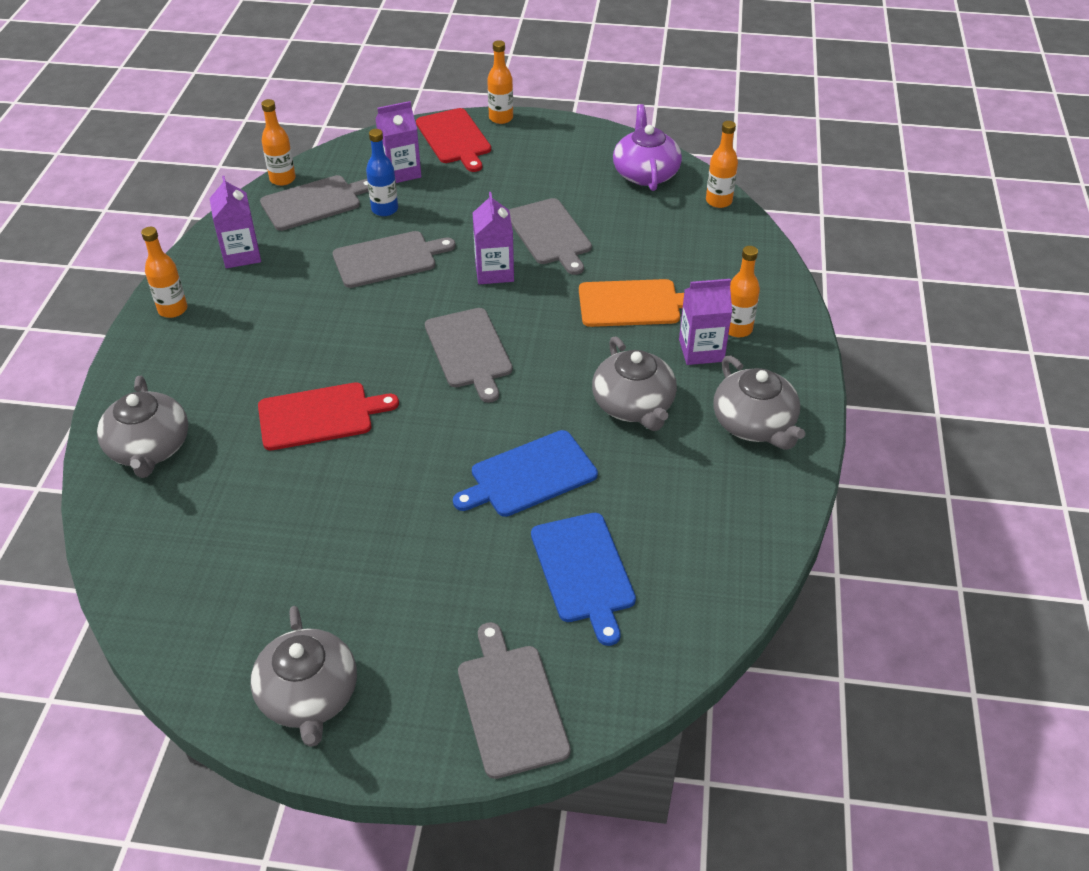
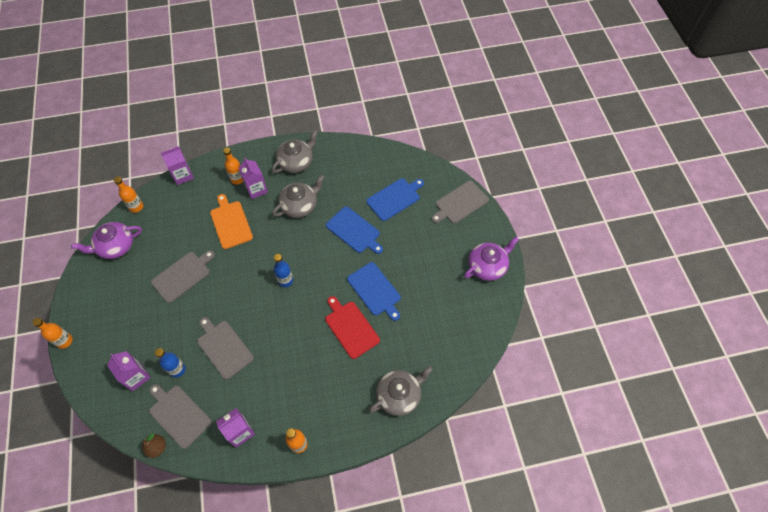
camera: 110 degrees left, 15 degrees up
(282, 179) = (157, 447): orange bottle -> brown pear
(309, 696) = (487, 266): grey teapot -> purple teapot
(373, 471) = (375, 290): none -> blue cutting board
(454, 138) = (92, 360): red cutting board -> none
(469, 351) = (285, 280): grey cutting board -> blue bottle
(494, 272) = (221, 291): purple carton -> purple carton (183, 175)

